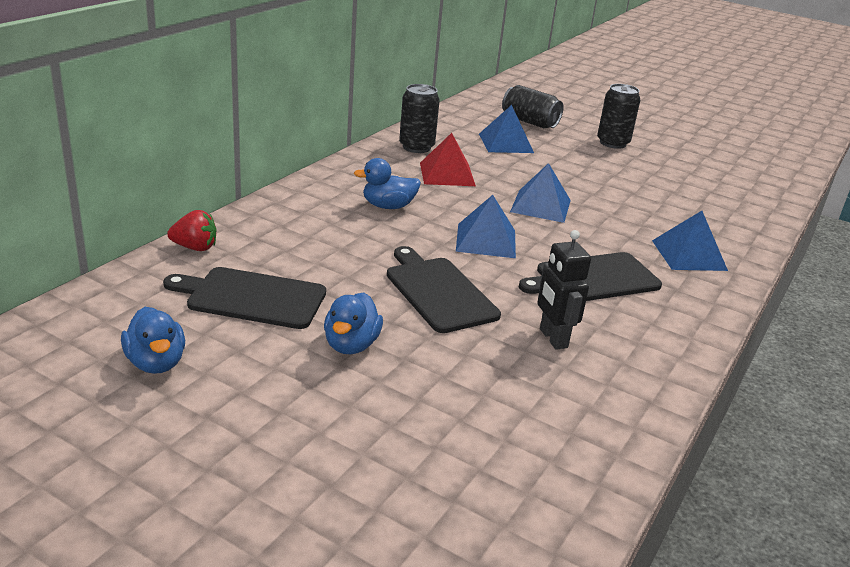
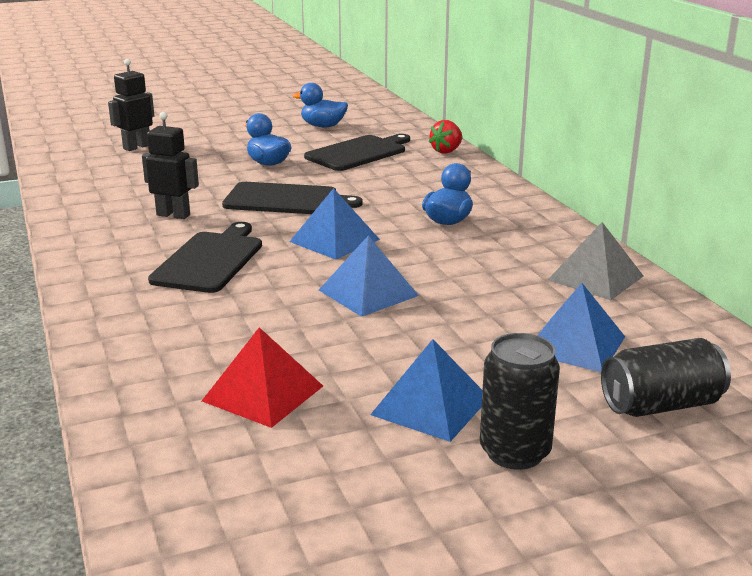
camera: 130 degrees right, 5 degrees down
(409, 498) = (137, 147): none -> black robot
(416, 147) = (595, 278): black can -> grey pyramid
(447, 174) = (500, 270): red pyramid -> red pyramid (263, 393)
(689, 255) = (164, 329): blue pyramid -> blue pyramid (430, 406)

